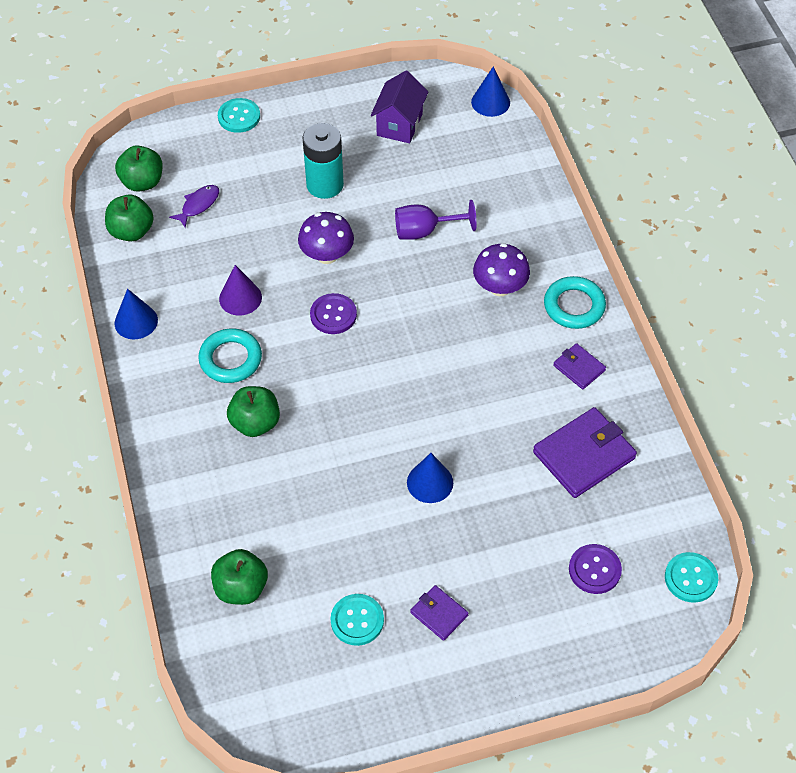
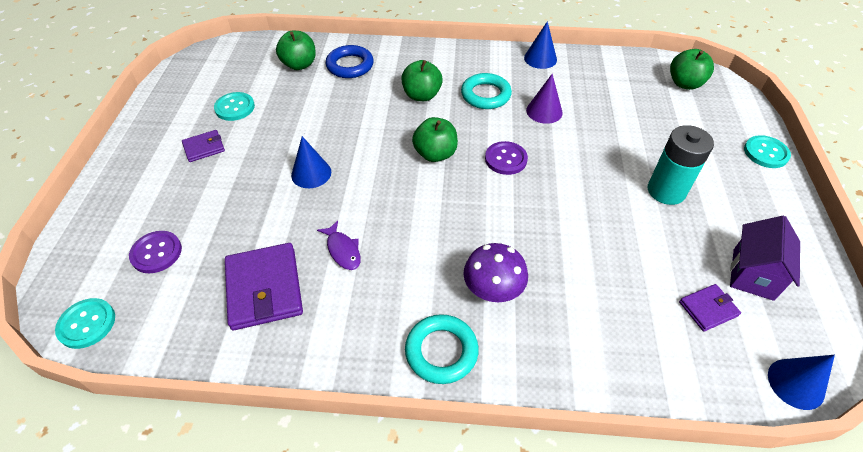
camera: 110 degrees right, 5 degrees down
(131, 231) = (631, 70): green apple -> green apple (435, 154)
(198, 205) = (653, 108): purple fish -> purple fish (343, 250)
(222, 525) = (350, 65): none -> blue ring
(327, 255) = (575, 171): purple mushroom -> none
(399, 124) = (753, 274): purple house -> purple house turned 75 degrees clockwise
(424, 231) = (587, 250): purple goblet -> none
(579, 368) = (361, 324): purple wallet -> purple wallet (708, 309)

